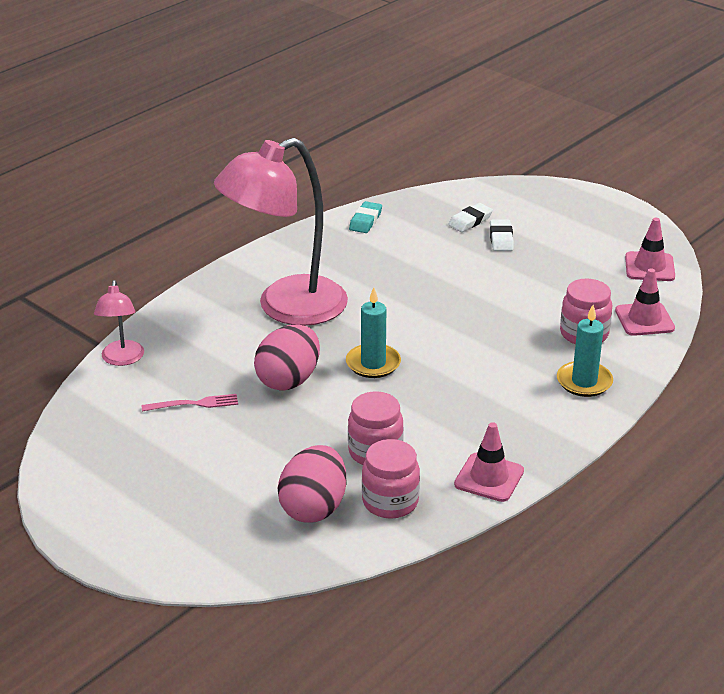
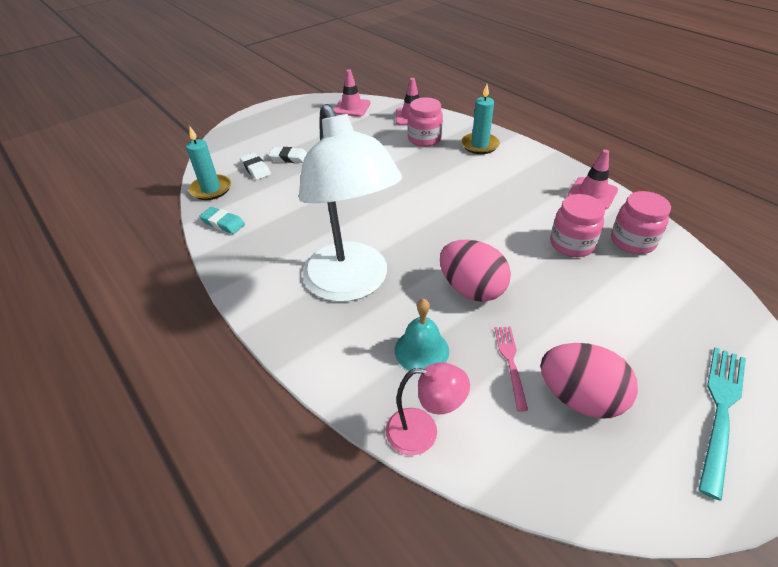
camera: 80 degrees left, 10 degrees up
(143, 526) = (720, 412): none -> turquoise fork
(205, 354) = (421, 350): none -> turquoise bell
(286, 307) = (352, 284): pink lamp -> white lamp
(314, 508) = (652, 284): pink egg -> pink egg (579, 397)
(373, 363) = (450, 236): turquoise candle -> turquoise candle (211, 189)

